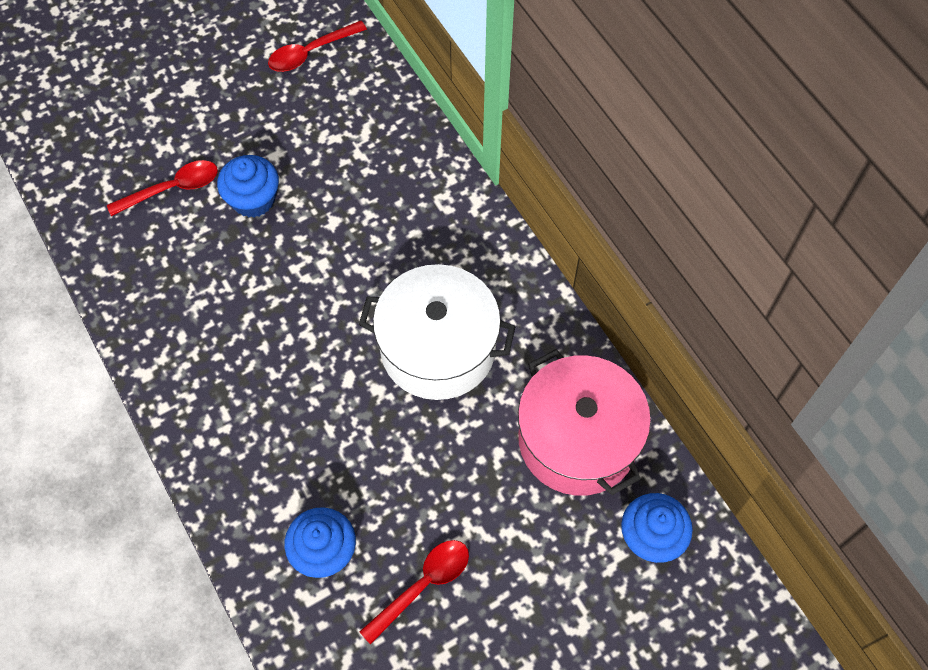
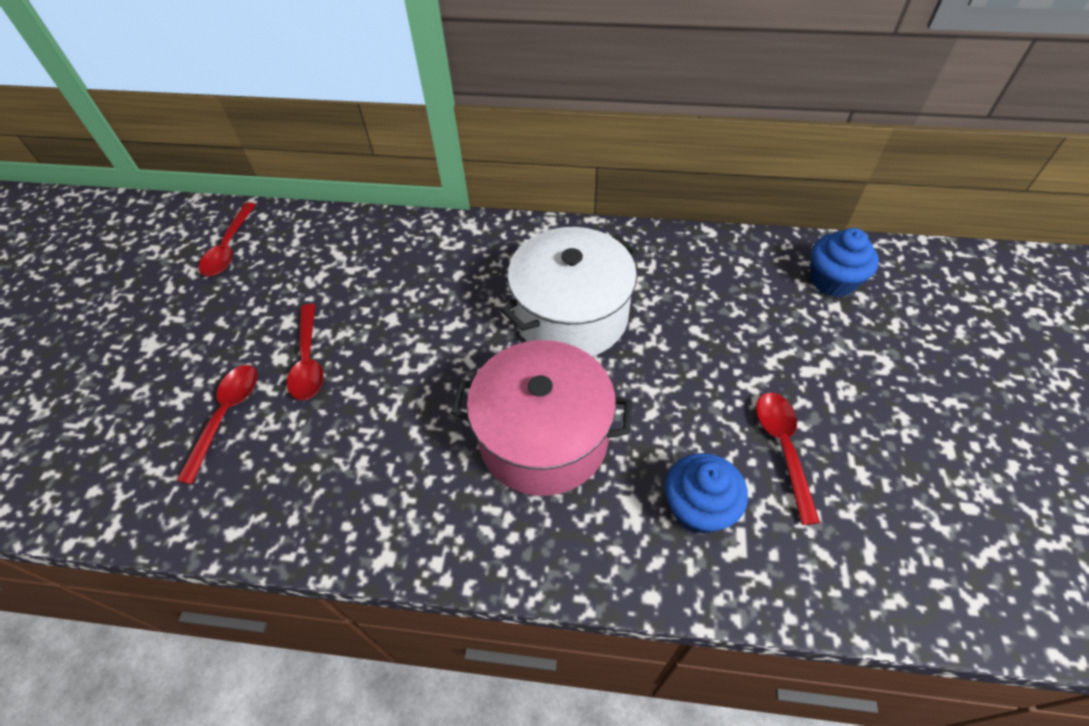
camera: 50 degrees left, 10 degrees down
(253, 199) = (308, 361): blue cupcake -> red spoon
(577, 439) = (721, 277): pink pot -> pink pot (543, 437)

